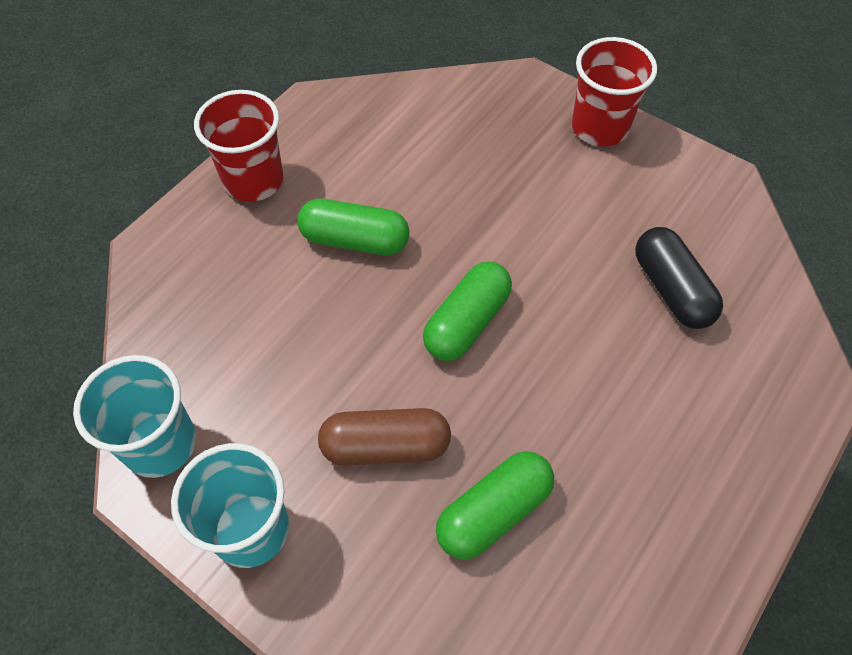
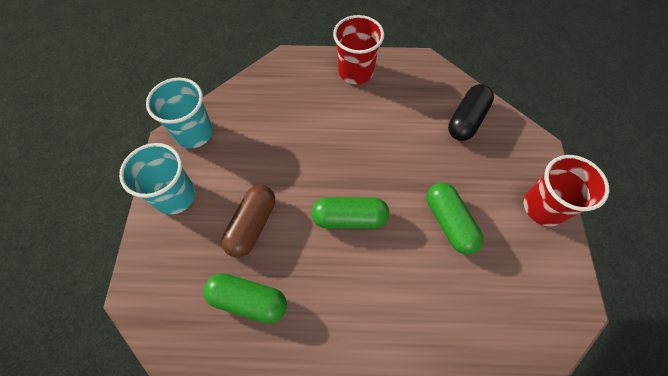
camera: 55 degrees right, 5 degrees up
(355, 240) = (357, 135): green capsule -> green capsule (449, 223)
(385, 446) = (252, 225): brown capsule -> brown capsule turned 60 degrees clockwise
(671, 289) = (460, 318): black capsule -> black capsule (467, 120)

